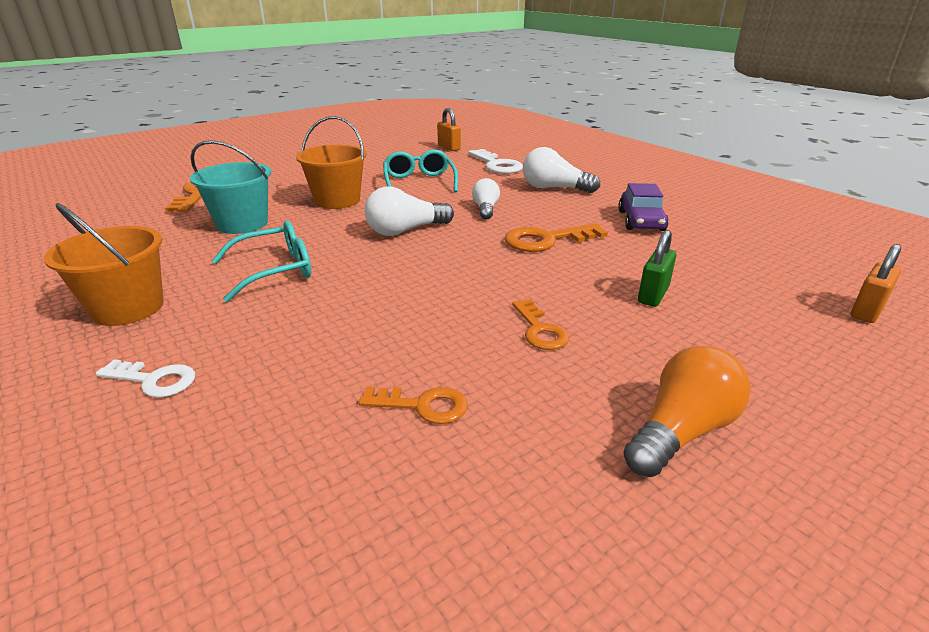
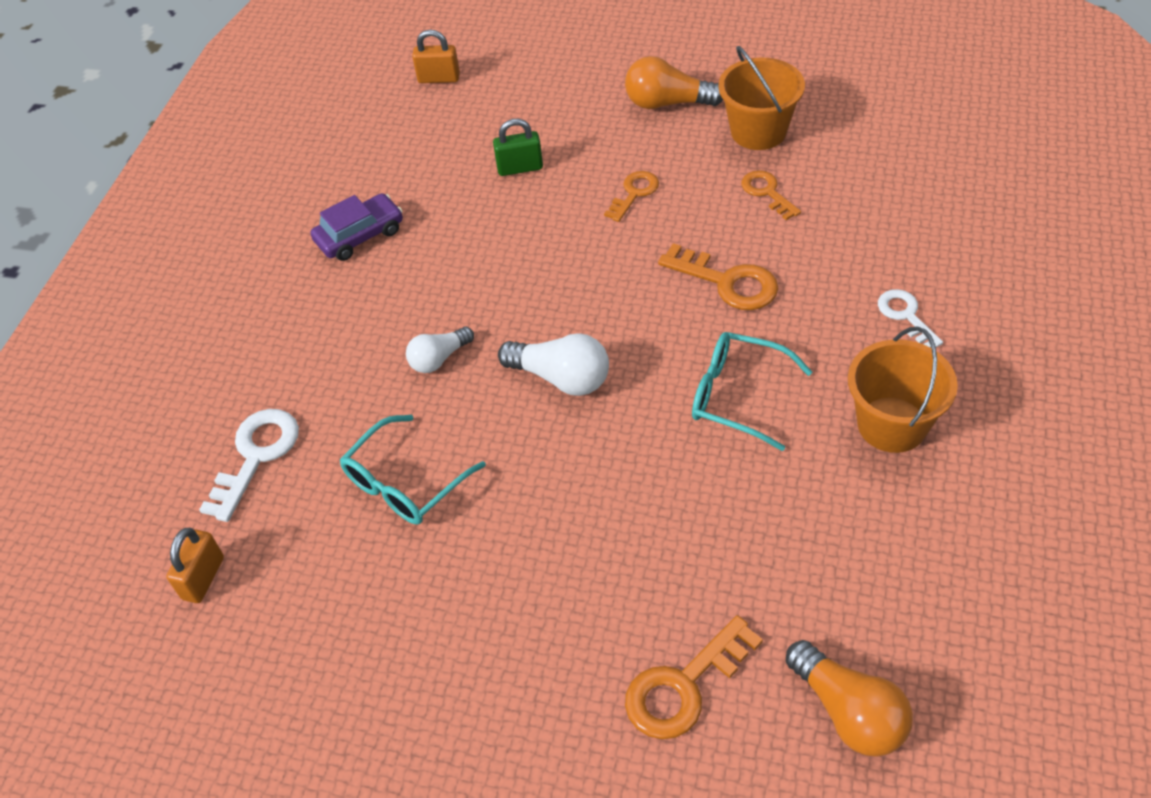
camera: 125 degrees left, 20 degrees up
(99, 215) = (849, 712): none -> orange light bulb
(242, 224) = (697, 529): turquoise bucket -> none
(337, 200) = (547, 508): orange bucket -> orange bucket (758, 131)
(546, 240) = (476, 270): orange key -> orange key (728, 282)
(554, 188) = (312, 345): white light bulb -> none

